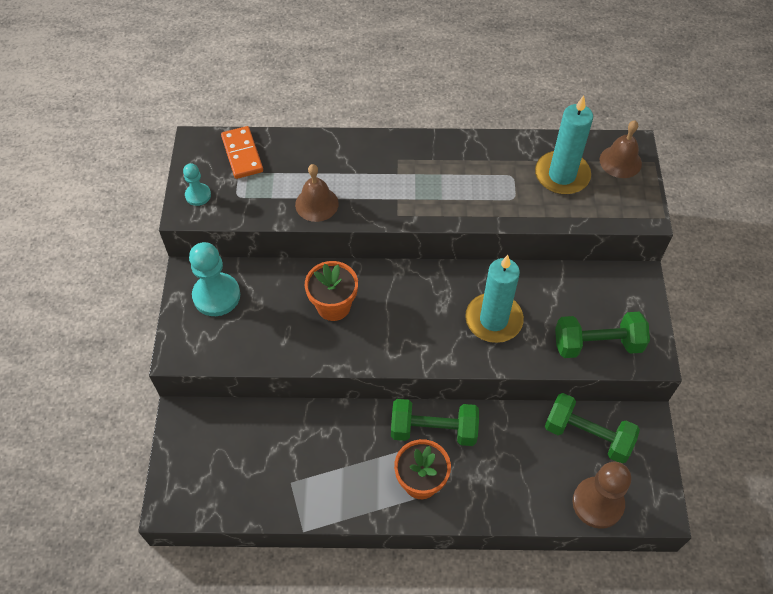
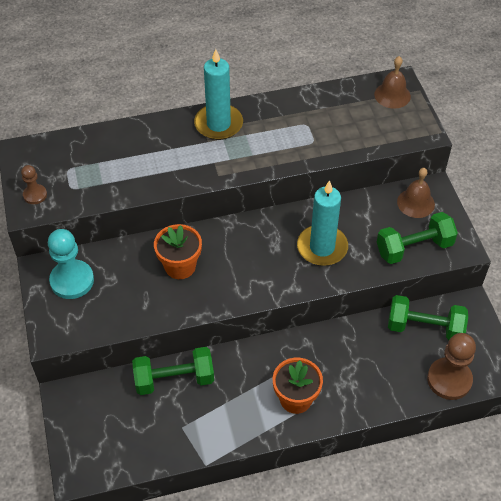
camera: 15 degrees left, 5 degrees down
(198, 195) = (35, 195): turquoise pawn -> brown pawn
(242, 154) = (64, 153): orange domino -> none
(316, 204) = (144, 180): brown bell -> brown bell (415, 203)
(433, 430) = (294, 354): green dumbbell -> green dumbbell (174, 379)
(562, 175) = (347, 115): turquoise candle -> turquoise candle (218, 124)

